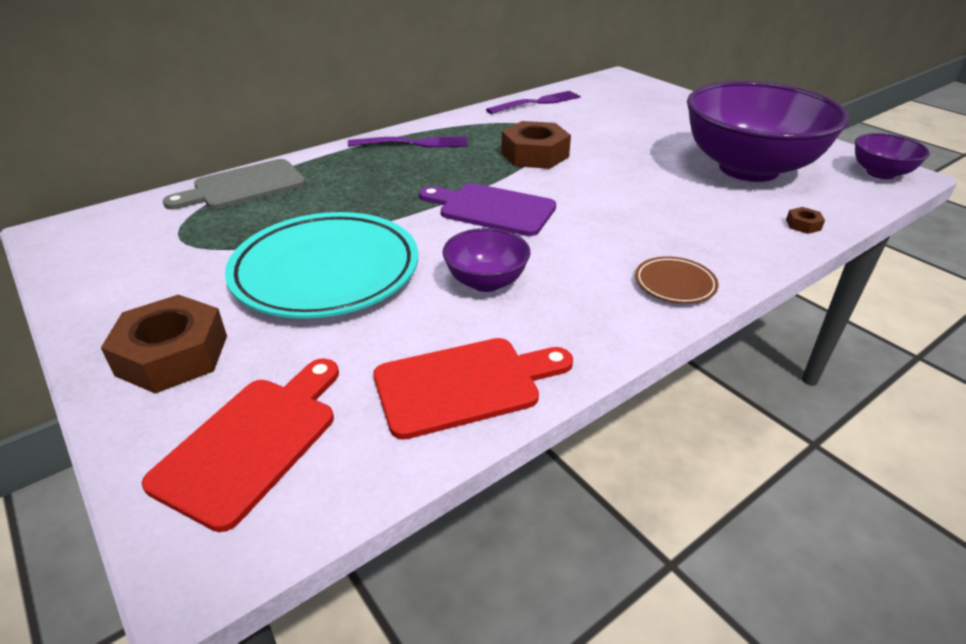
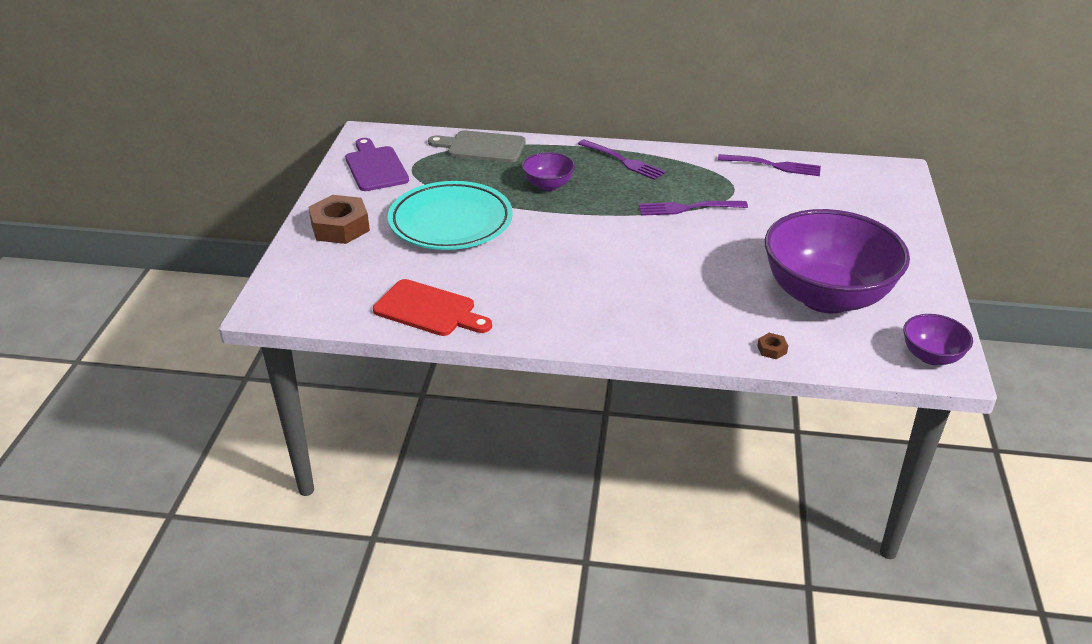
camera: 45 degrees right, 0 degrees up
(253, 442) = (324, 281): red cutting board -> none
(486, 282) = (516, 271): purple bowl -> purple bowl (548, 185)
(492, 209) = (592, 232): purple cutting board -> purple cutting board (375, 167)
(535, 155) = (688, 208): brown nut -> purple fork
(675, 284) = (611, 330): brown plate -> none

